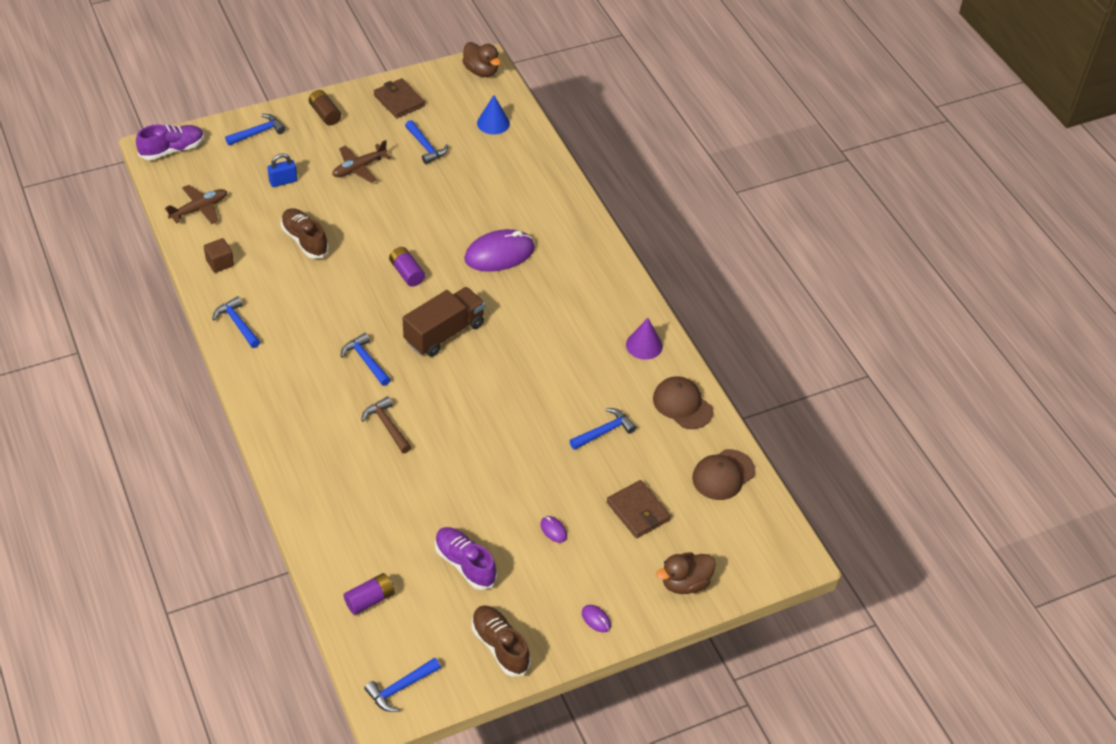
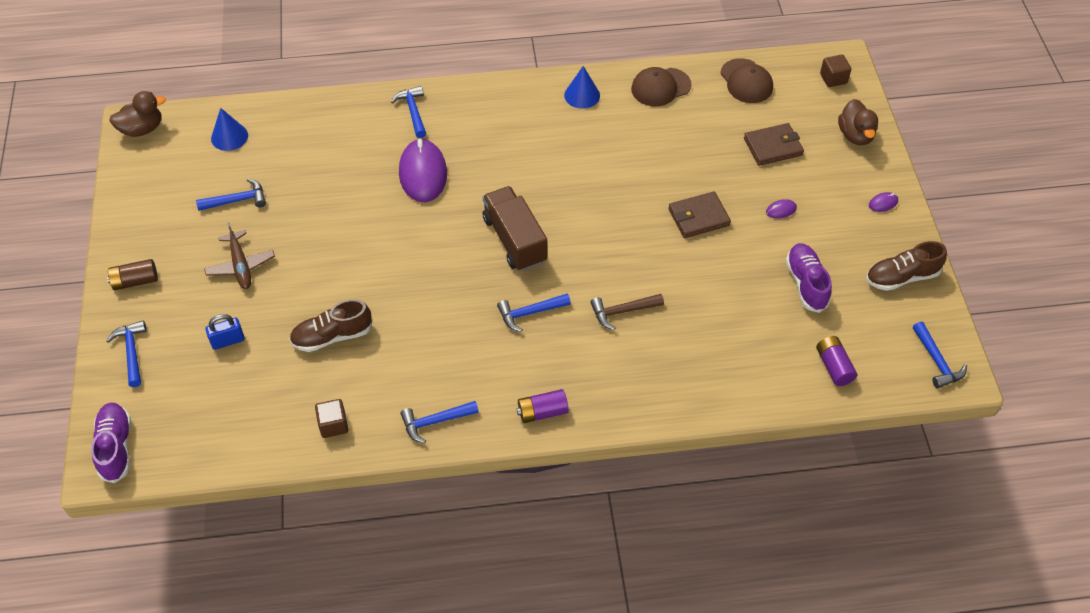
camera: 70 degrees left, 5 degrees up
(199, 209) = (234, 433): brown plane -> none
(283, 181) = (228, 341): blue padlock -> blue padlock turned 75 degrees clockwise
(399, 101) = (150, 209): brown wallet -> brown wallet (698, 217)
(407, 273) = (419, 254): purple battery -> purple battery (542, 412)
(465, 564) = (806, 283): purple shoe -> purple shoe turned 105 degrees clockwise
(604, 431) = (676, 148): blue hammer -> blue hammer (413, 112)
(644, 345) = (582, 95): purple cone -> blue cone
(762, 552) = (833, 78): none -> brown cube

